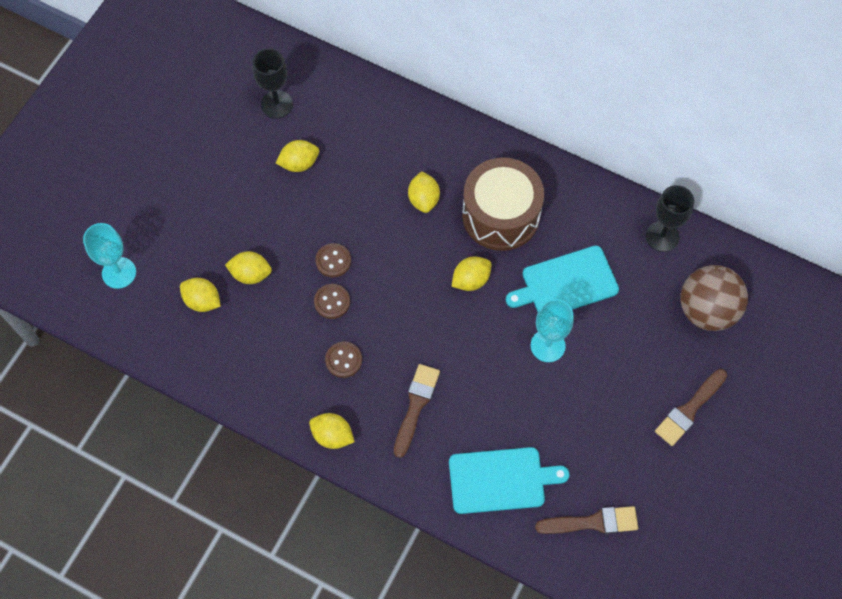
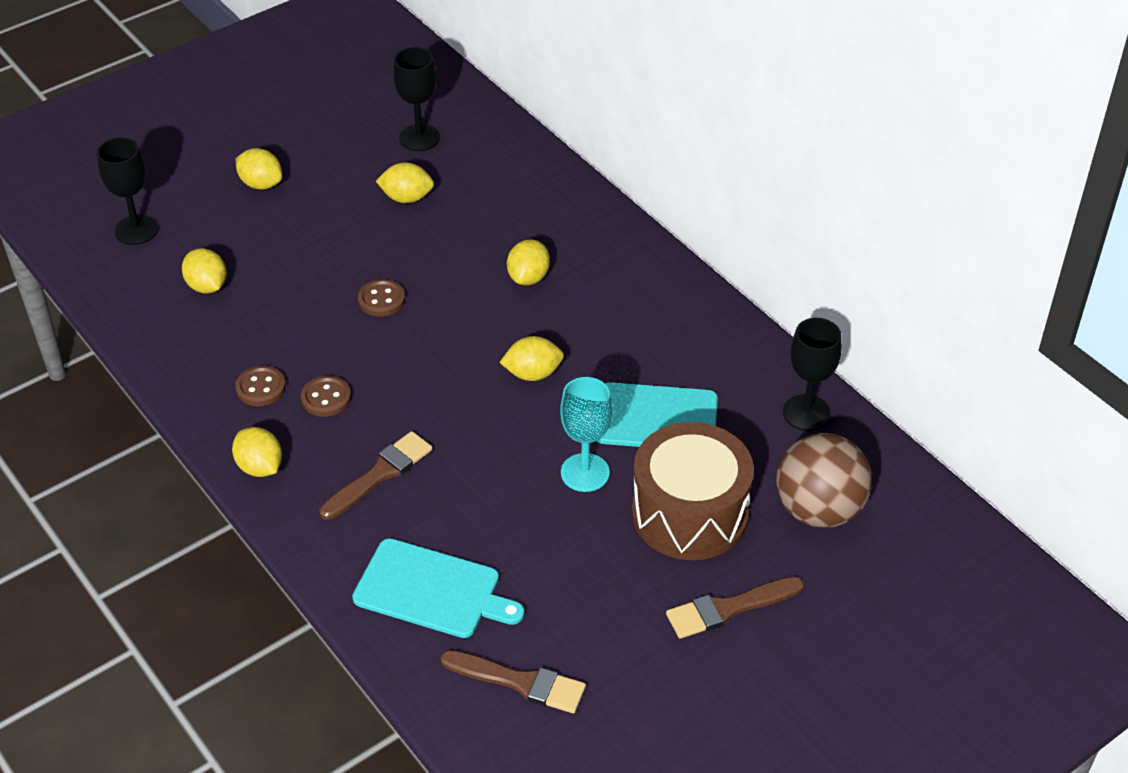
camera: 25 degrees right, 20 degrees down
(119, 273) = (136, 230): turquoise goblet -> black goblet
(251, 274) = (279, 280): yellow lemon -> yellow lemon (261, 184)
(332, 302) = (352, 337): brown button -> brown button (260, 388)
(501, 215) = (612, 323): brown drum -> brown drum (690, 513)

